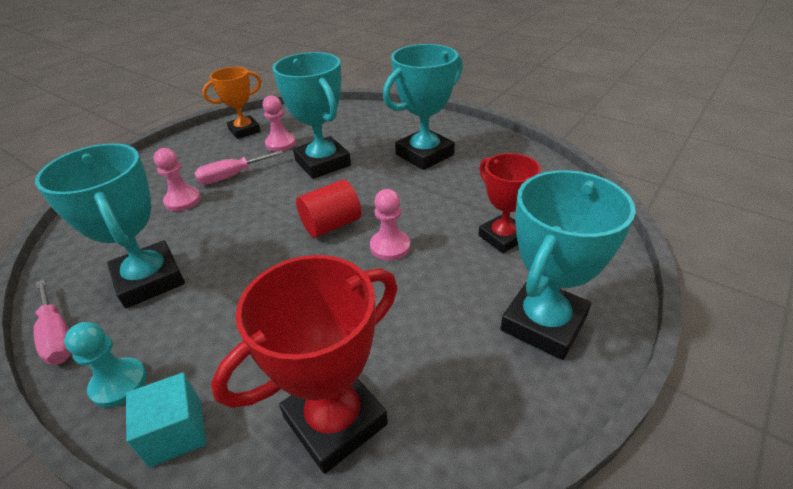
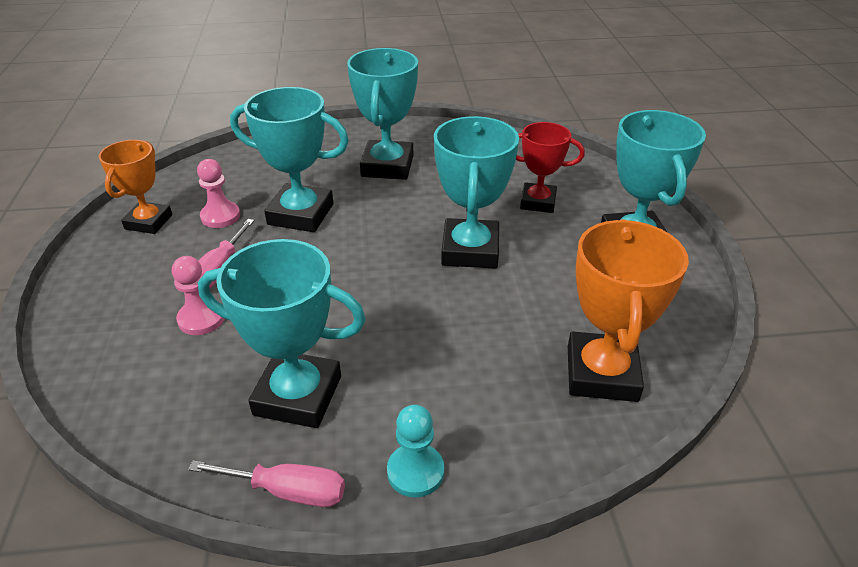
camera: 45 degrees left, 0 degrees up
(176, 432) = (515, 459): turquoise cube -> none
(331, 225) = (396, 260): red cylinder -> none
(335, 420) = (601, 373): red trophy -> orange trophy
(390, 246) = (470, 250): pink pawn -> turquoise trophy

